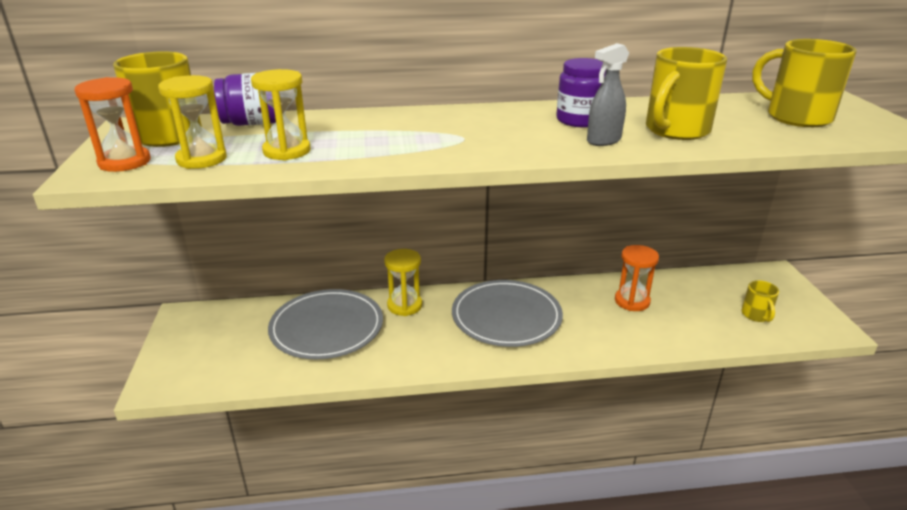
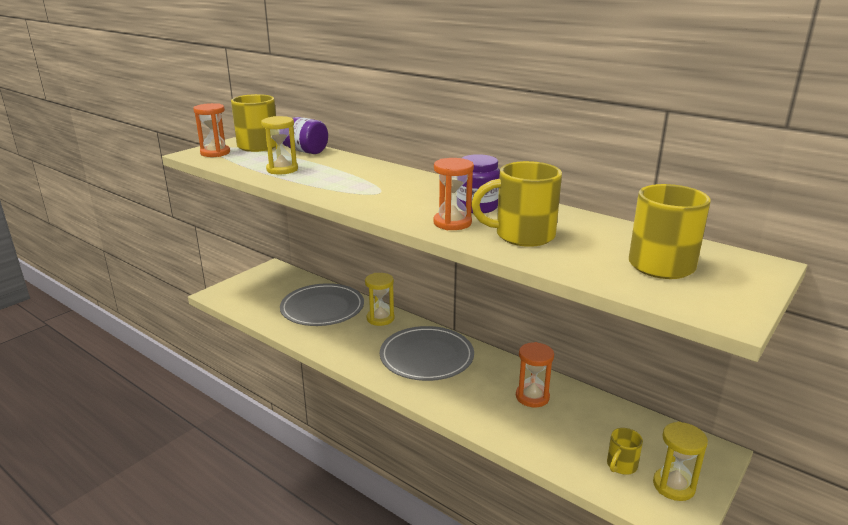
camera: 45 degrees right, 5 degrees down
(202, 159) = (242, 161): yellow hourglass -> yellow hourglass (673, 486)
(603, 141) = (452, 223): grey spray bottle -> orange hourglass

